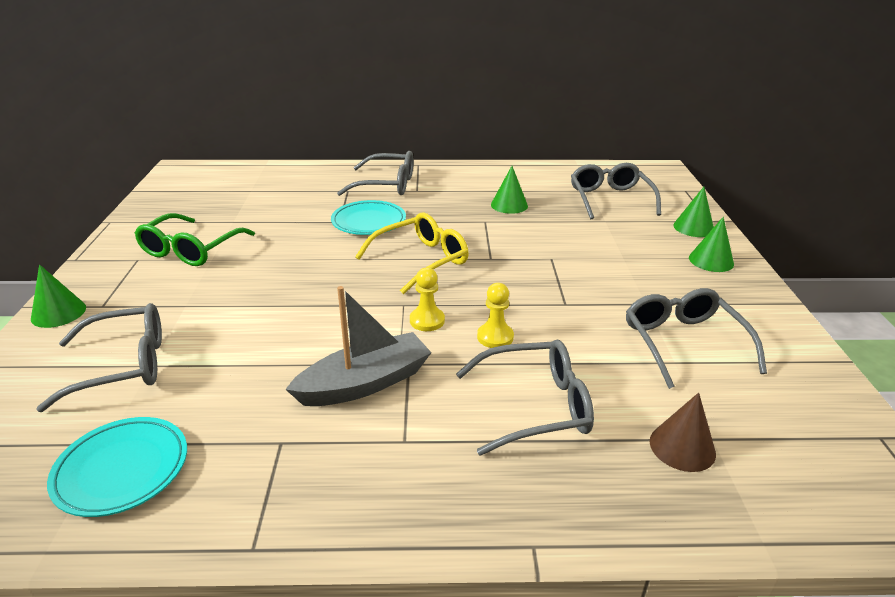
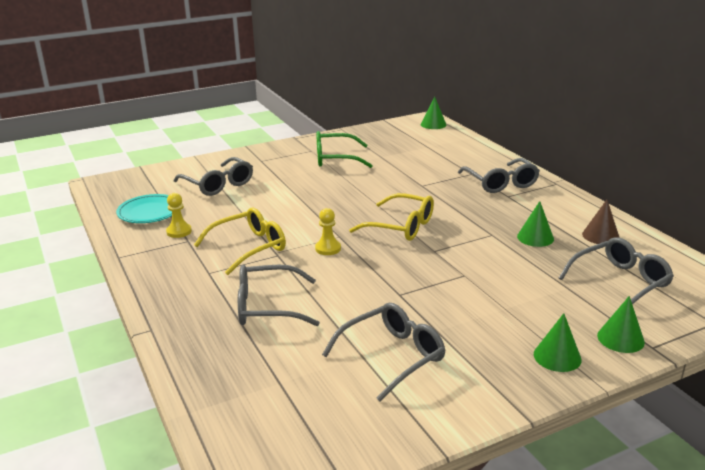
camera: 65 degrees right, 5 degrees down
(58, 313) = (247, 154): green cone -> green cone (433, 124)
(365, 383) = (249, 247): grey boat -> yellow glasses
(368, 222) = (433, 194): turquoise plate -> none
(495, 337) = (330, 276): yellow pawn -> yellow pawn (179, 231)
(536, 406) = (267, 307): grey glasses -> grey glasses turned 120 degrees clockwise
(682, 447) = (262, 370): brown cone -> brown cone (600, 236)

